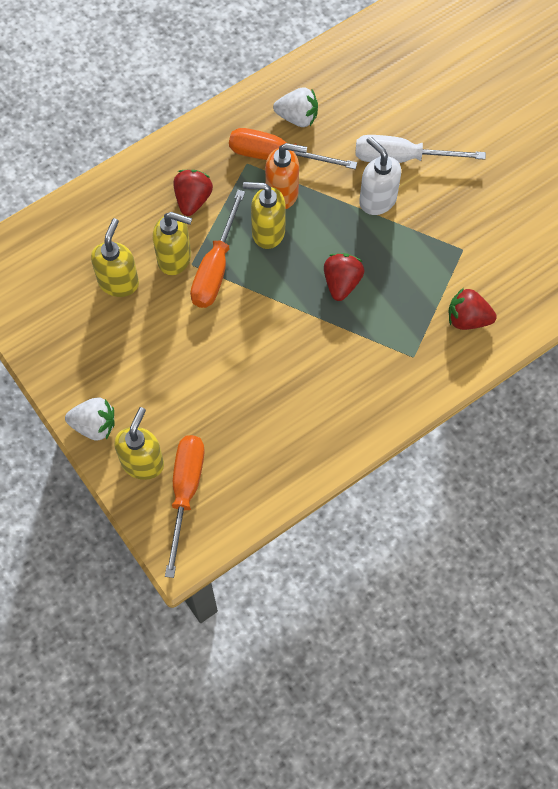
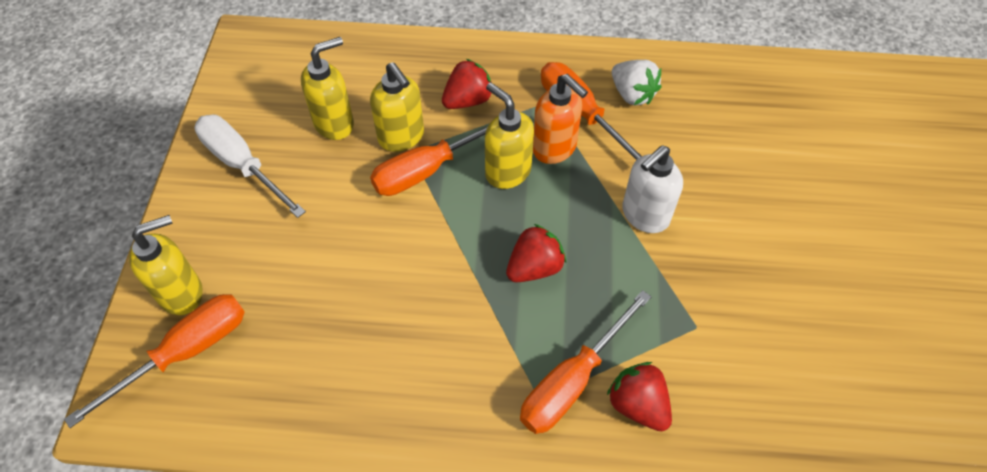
camera: 40 degrees right, 10 degrees down
(94, 425) = (182, 227): white strawberry -> none
(377, 200) = (644, 215): white soap dispenser -> white soap dispenser turned 135 degrees counterclockwise
(402, 158) = (707, 194): white screwdriver -> white screwdriver (242, 165)
(422, 333) = (572, 381): none -> orange screwdriver

